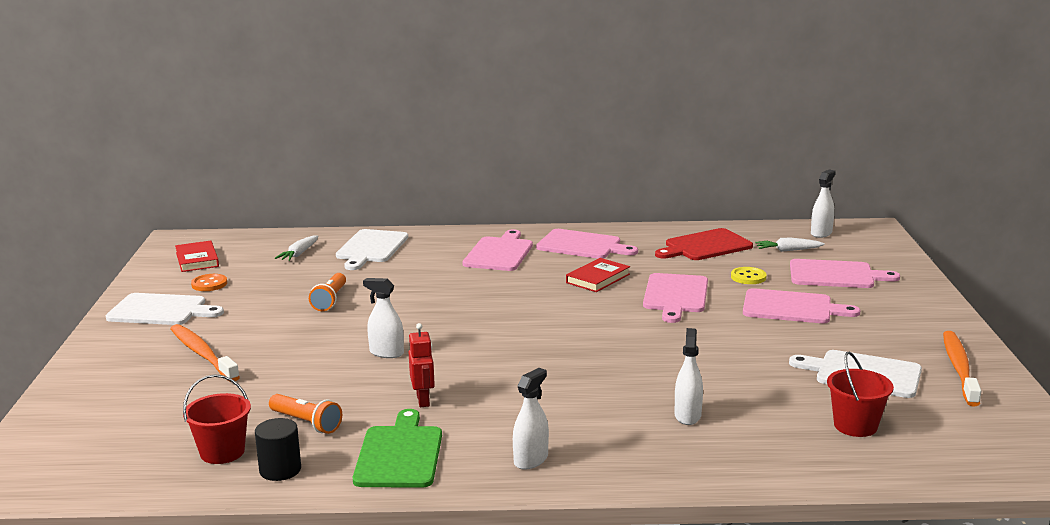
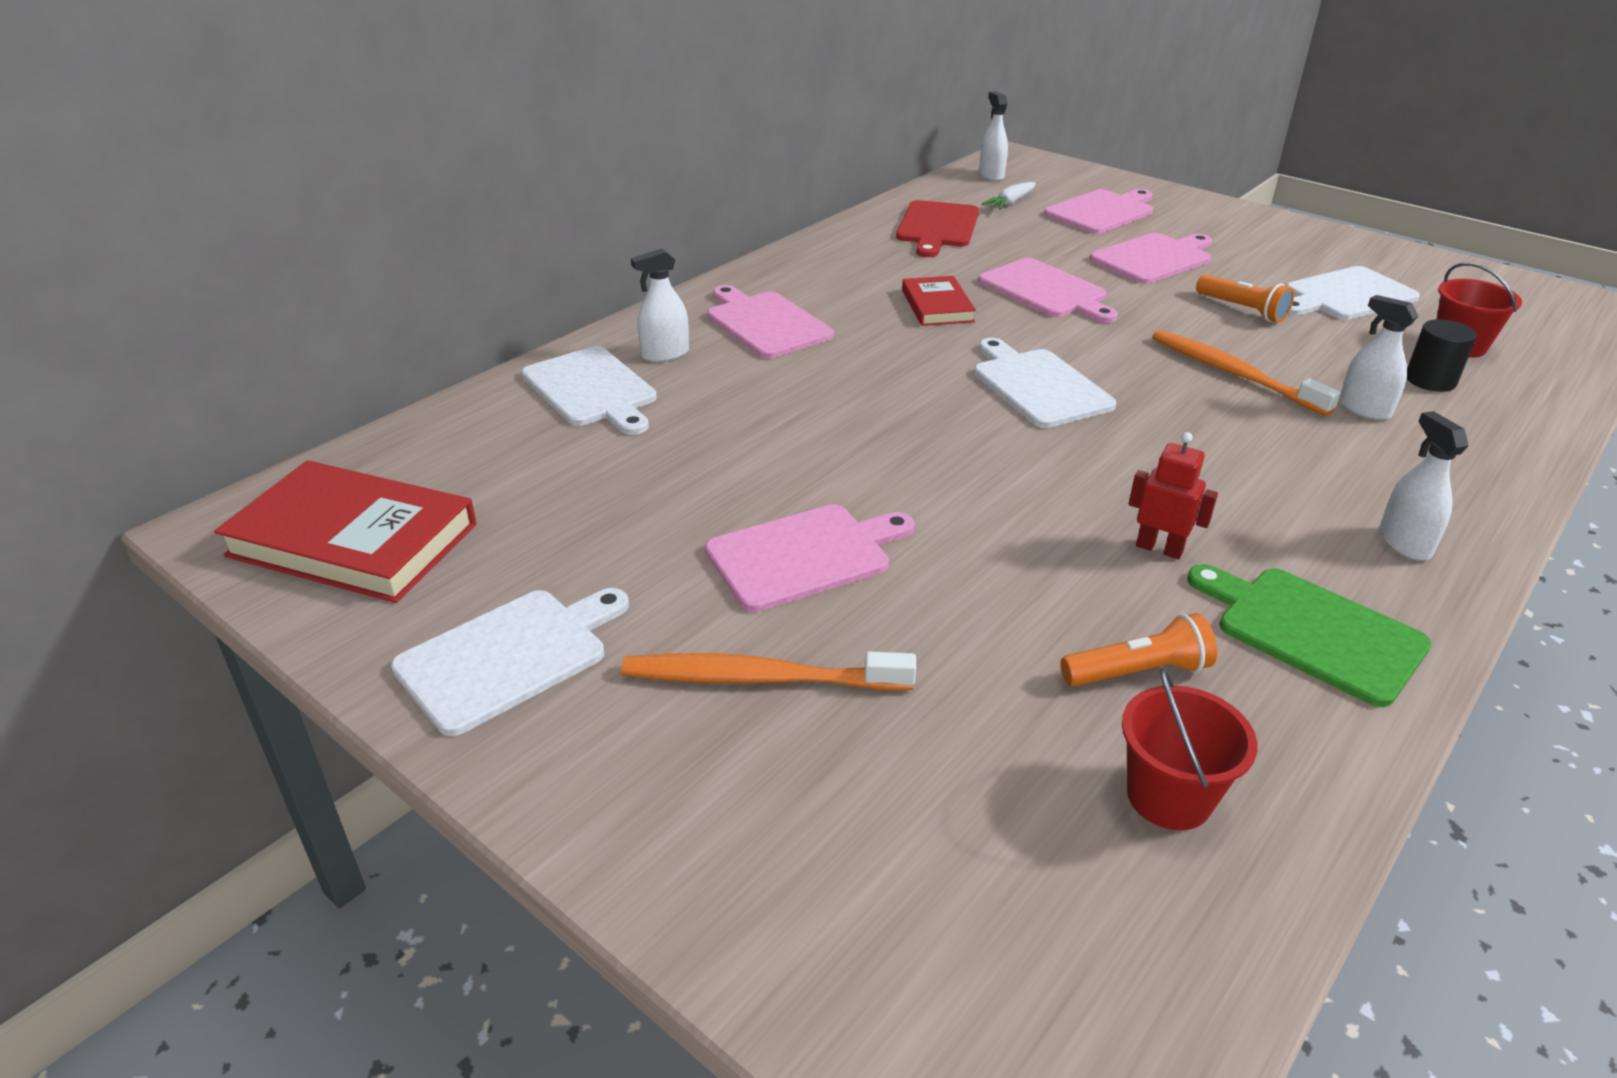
camera: 50 degrees left, 15 degrees up
(197, 259) = (353, 540): red book -> red book, size x1.79
(209, 284) = (480, 566): orange button -> none
(280, 470) = (1281, 758): black cylinder -> black cylinder (1430, 380)
(299, 254) = (507, 447): white carrot -> none
(330, 300) = (725, 489): orange flashlight -> orange flashlight (1242, 310)
(386, 353) = (972, 516): white spray bottle -> white spray bottle (665, 354)
(548, 328) = (1038, 386): none -> white cutting board
(582, 245) = (827, 275): pink cutting board -> pink cutting board (805, 555)
(748, 277) = (1050, 243): yellow button -> none
(959, 368) = (1375, 258): orange toothbrush -> orange toothbrush (1234, 374)

